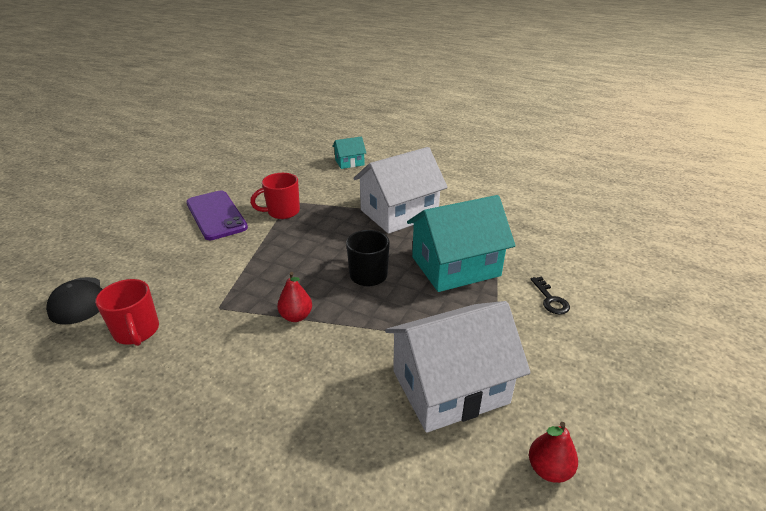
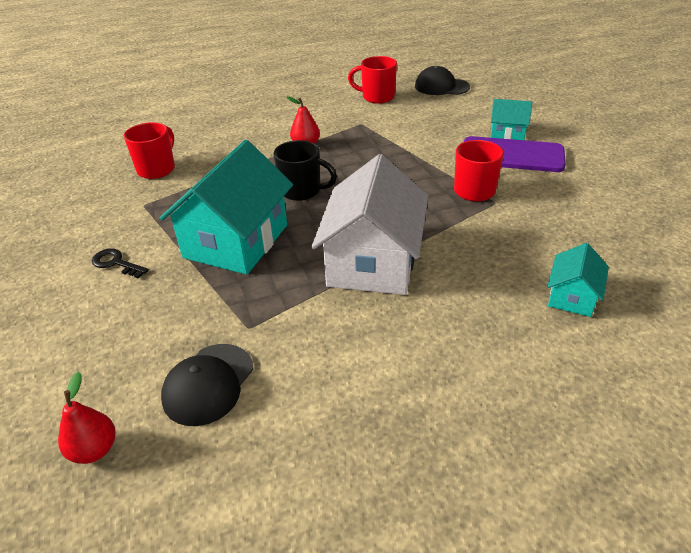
camera: 135 degrees right, 5 degrees up
(175, 229) = (507, 132): none -> turquoise house
(450, 387) = (157, 169): white house -> red mug
(535, 212) = (208, 384): none -> black cap
(549, 469) = (69, 169): red pear -> red pear (94, 450)

